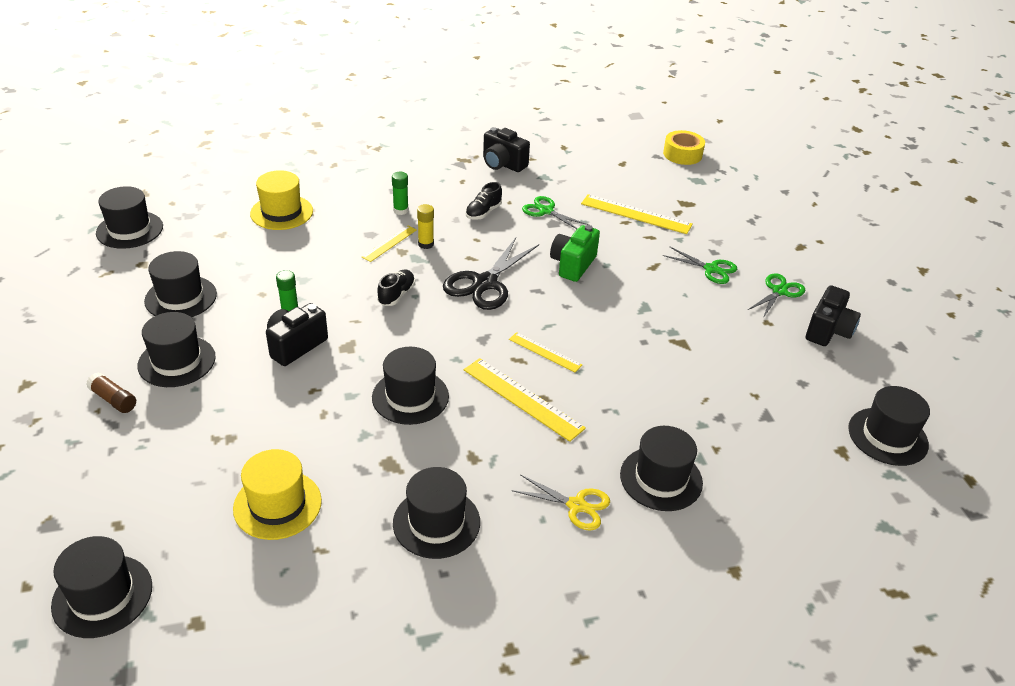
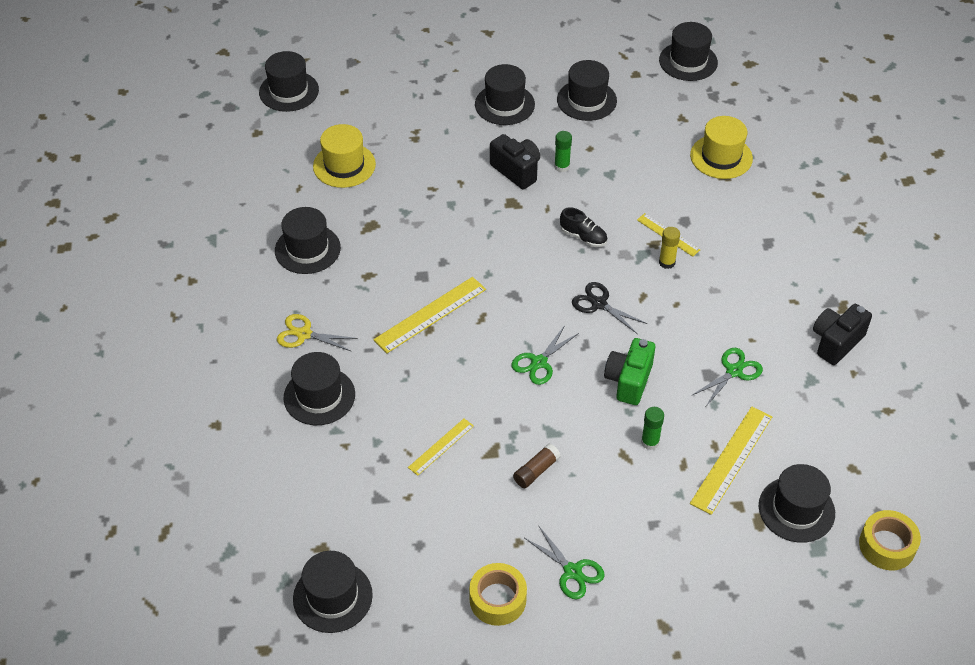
camera: 100 degrees right, 10 degrees up
(113, 400) = (465, 76): brown glue stick -> brown glue stick (536, 471)
(401, 210) = (729, 245): green glue stick -> green glue stick (650, 442)
(410, 397) = (443, 240): black hat -> black hat (796, 509)
(483, 212) = (728, 314): black shoe -> none
(485, 283) = (599, 304): black scissors -> black scissors, size x0.61
(545, 352) = (490, 338): yellow ruler -> yellow ruler (441, 446)
(573, 265) = (628, 381): green camera -> green camera turned 105 degrees counterclockwise
(576, 505) = (304, 334): yellow scissors -> yellow scissors turned 75 degrees clockwise
(711, 269) = (618, 512): green scissors -> green scissors (539, 362)
(828, 331) = (497, 599): black camera -> yellow tape

